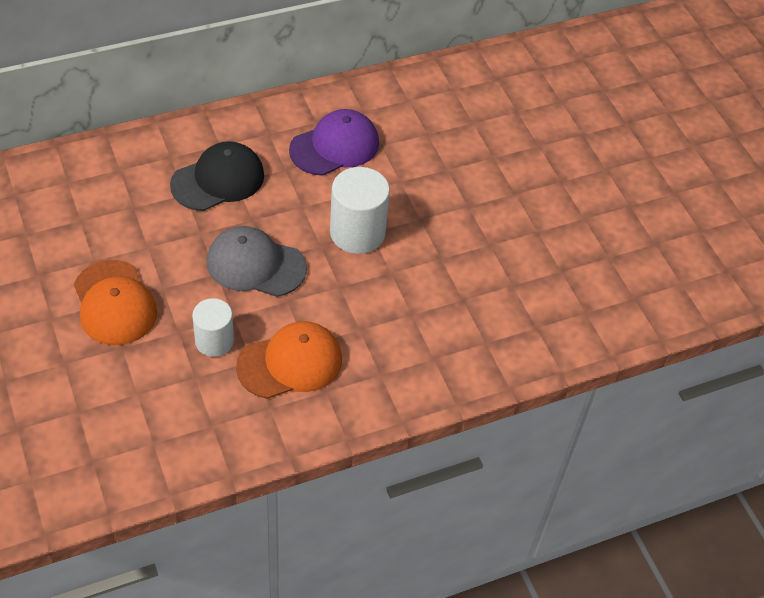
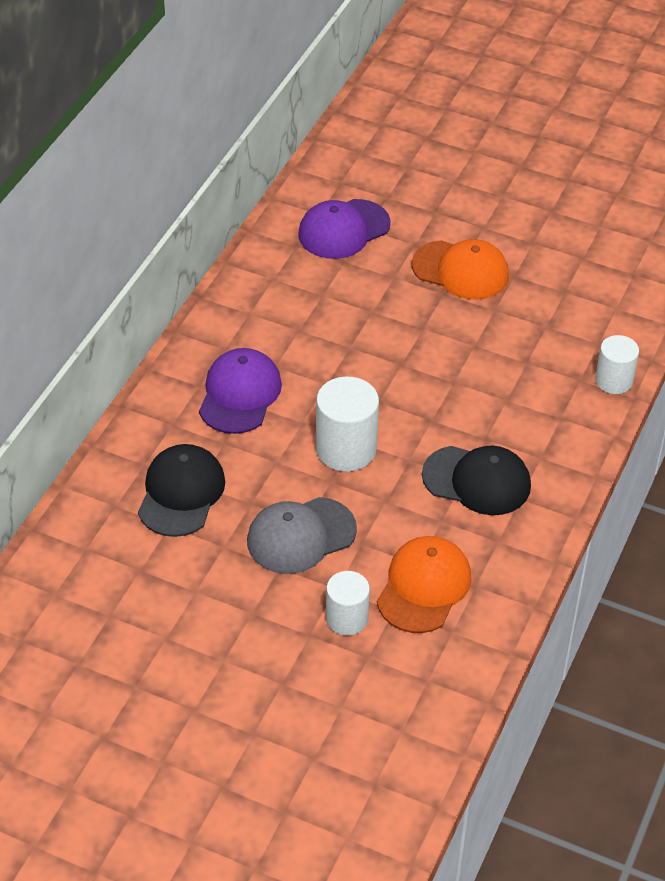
camera: 40 degrees left, 5 degrees down
(114, 303) = (229, 656): orange cap -> orange cap (460, 270)
(419, 323) = (477, 481): none -> black cap
(543, 90) = (343, 229): none -> purple cap
(611, 332) = (613, 381): none -> white cylinder

